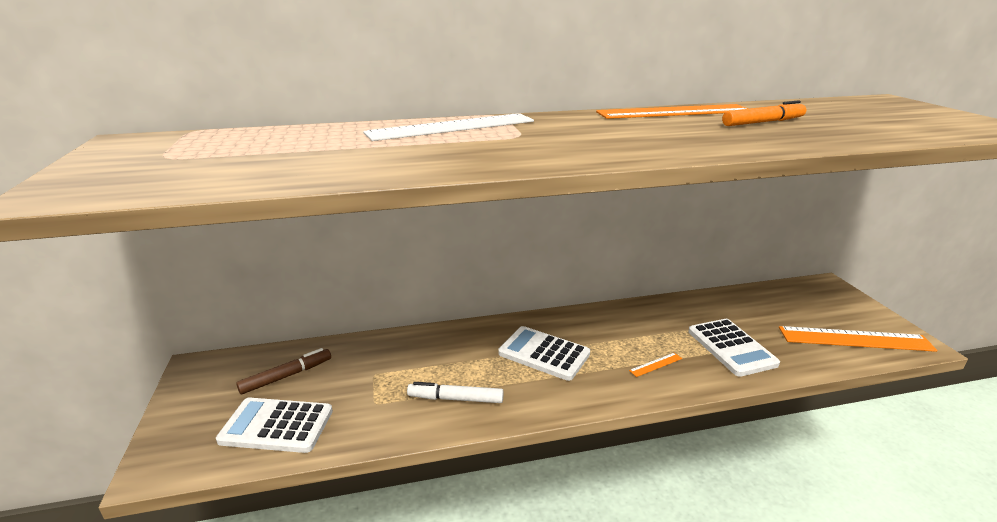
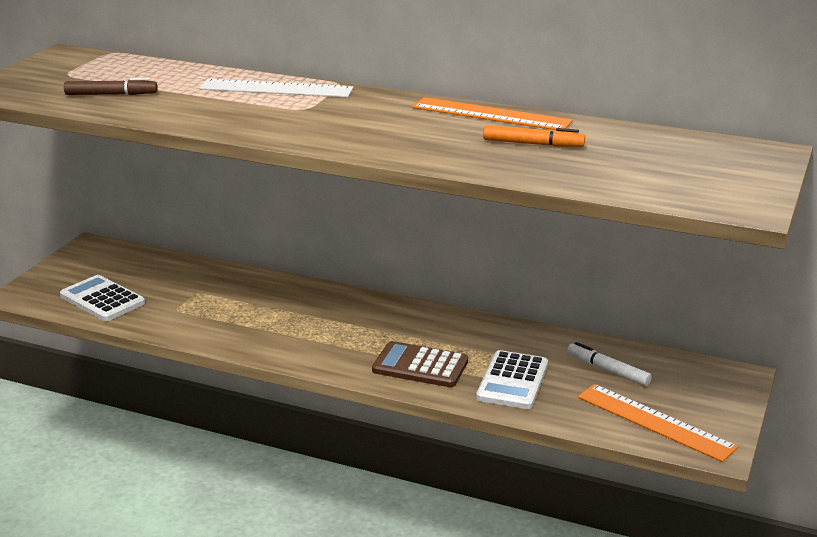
camera: 35 degrees right, 0 degrees up
(286, 376) = (139, 272): brown marker -> brown marker (111, 94)
(455, 399) = (232, 328): white marker -> white marker (608, 370)
(544, 354) = (340, 325): white calculator -> none
(655, 364) = (420, 366): orange ruler -> brown calculator

